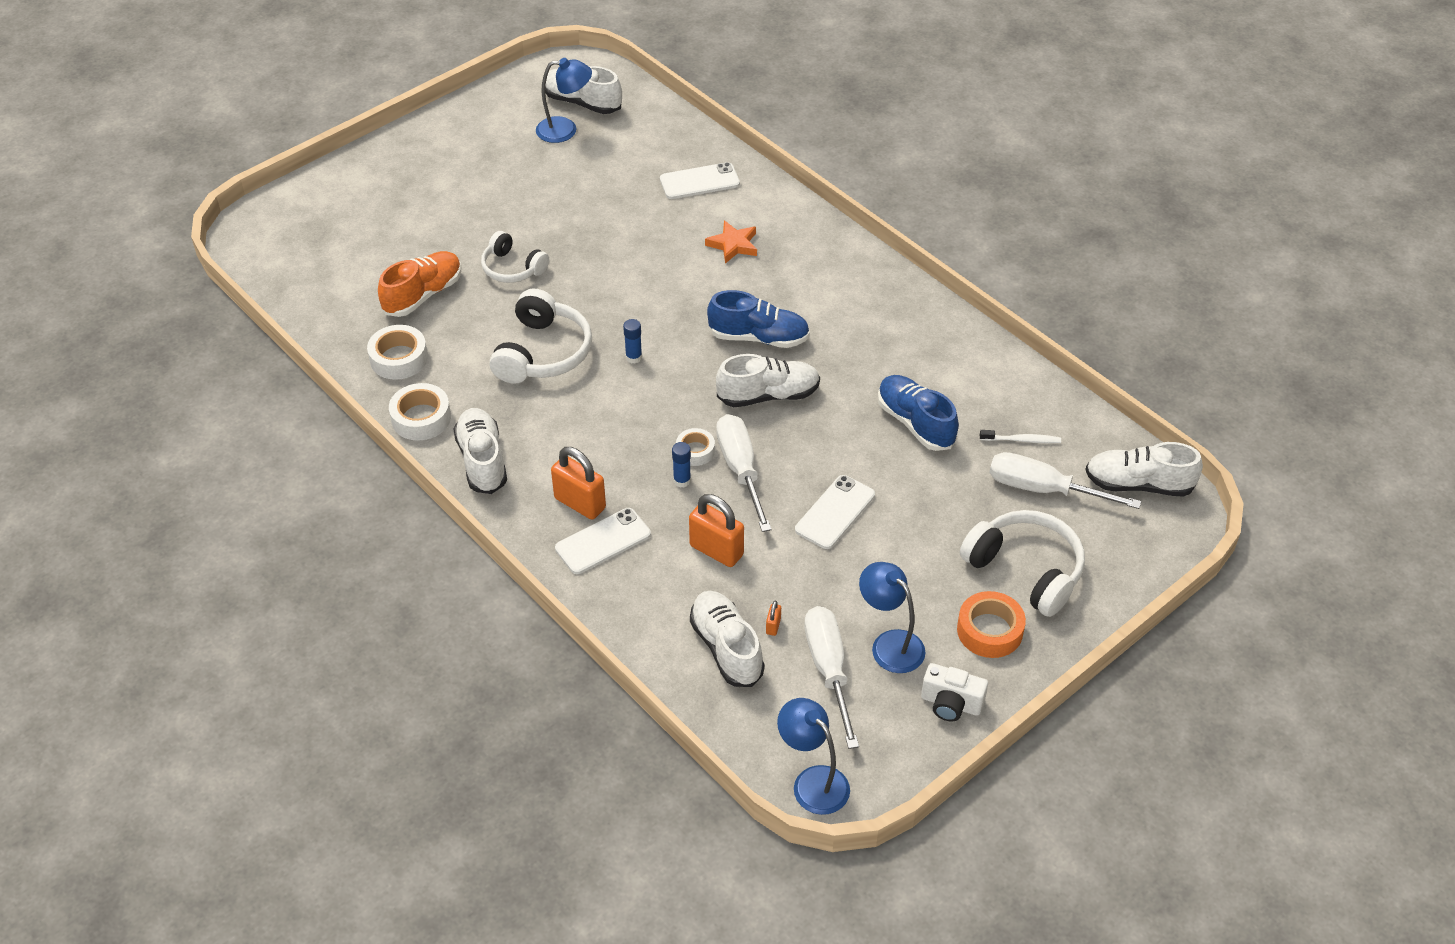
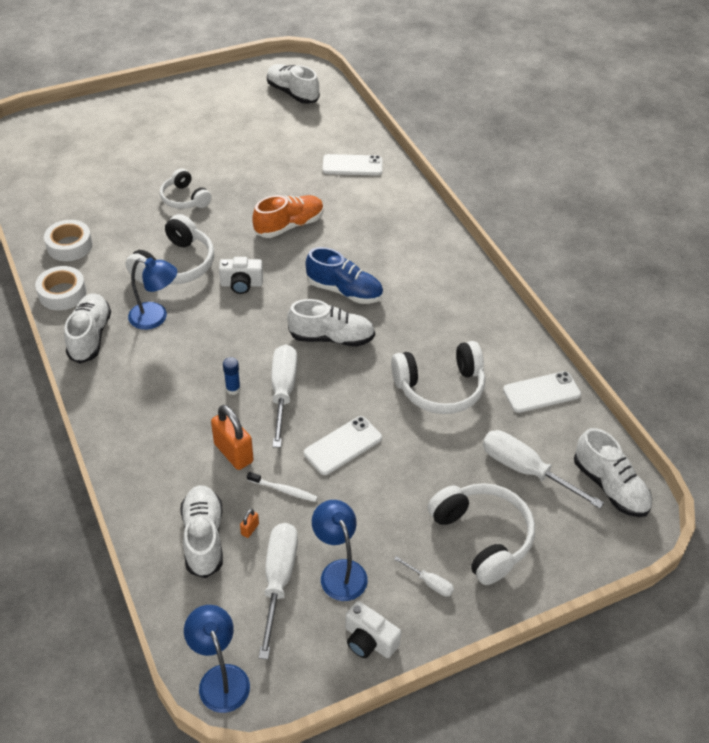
camera: 15 degrees right, 0 degrees up
(423, 295) = (111, 203): orange shoe -> orange shoe (289, 225)
(565, 130) = (271, 109): blue lamp -> blue lamp (156, 317)
(580, 503) = (146, 387): orange padlock -> none
(603, 541) = (149, 423): white phone -> white phone (541, 392)
(633, 357) = (241, 284): blue glue stick -> white camera
(695, 451) = (254, 368): white tape -> none
(733, 245) = (356, 217): orange star -> none
(915, 423) = (440, 388): blue shoe -> white headphones
(989, 630) = (430, 583): orange tape -> white screwdriver
(1022, 440) = (523, 424): white toothbrush -> white toothbrush (284, 490)
(1138, 484) = (610, 486): white shoe -> white shoe turned 150 degrees counterclockwise

